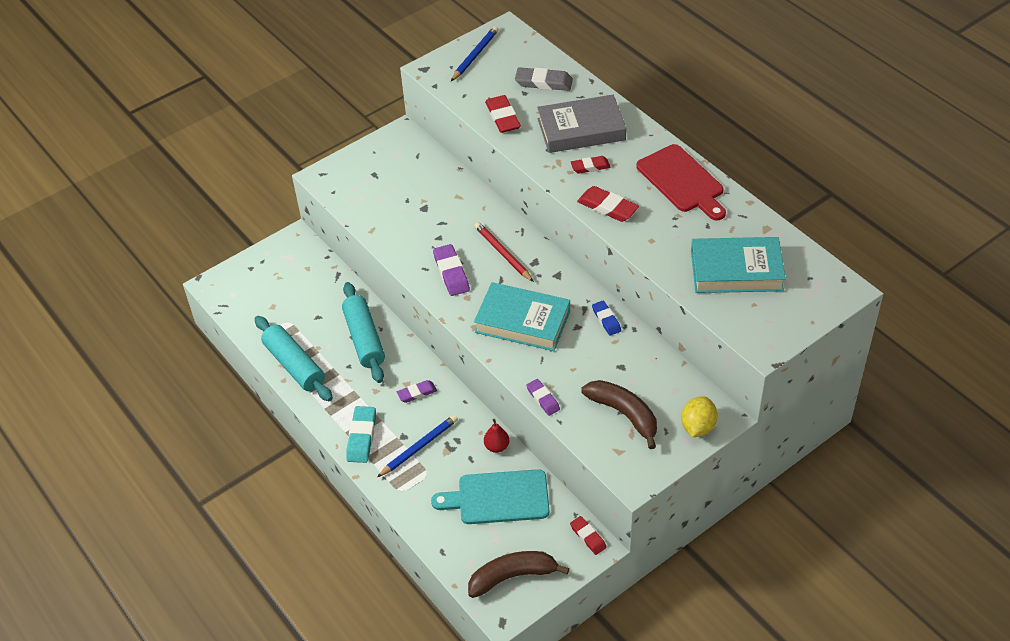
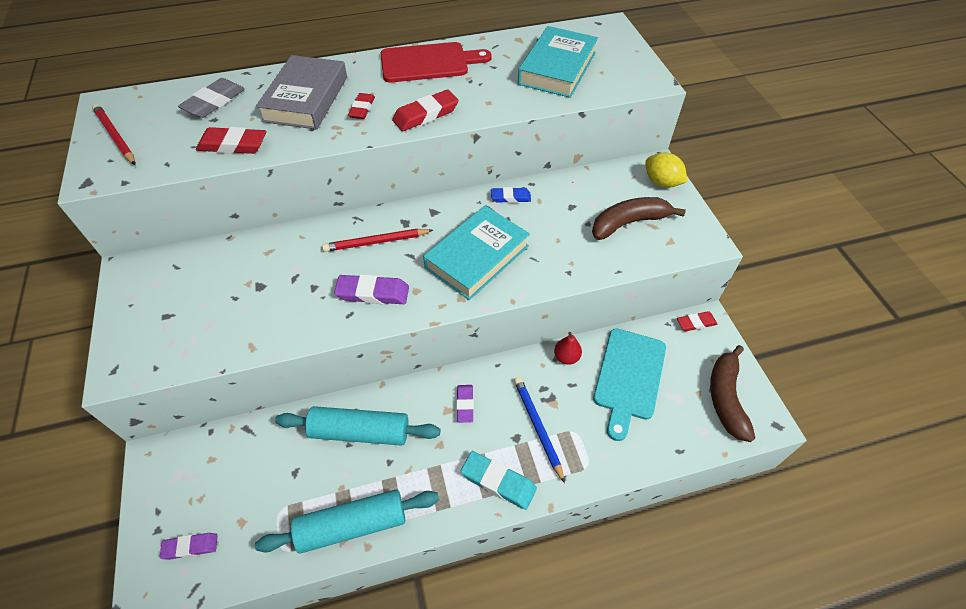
camera: 70 degrees left, 5 degrees up
(475, 55) = (115, 136): blue pencil -> red pencil
(543, 399) = (585, 274): purple eraser -> purple eraser (190, 547)

